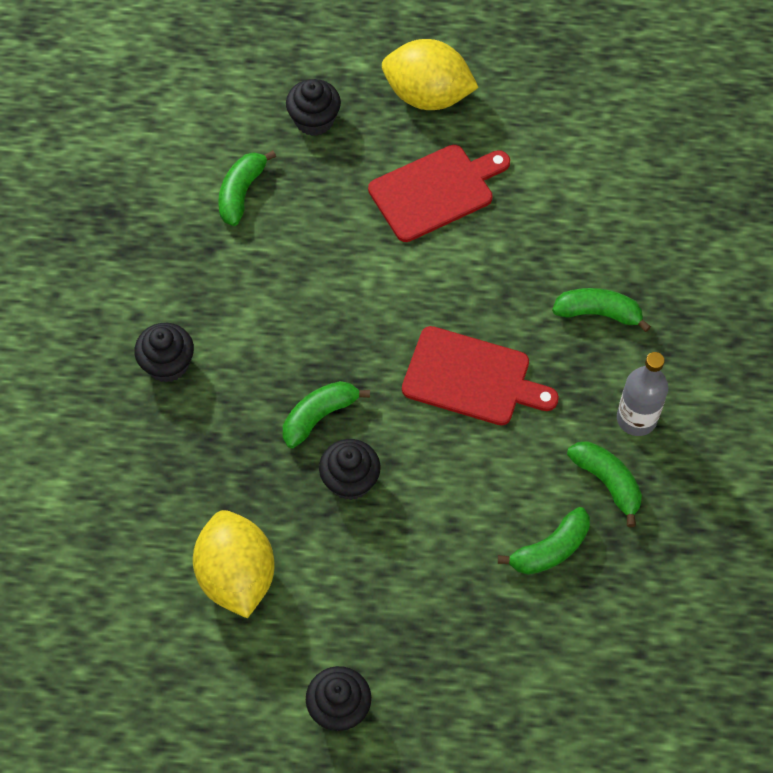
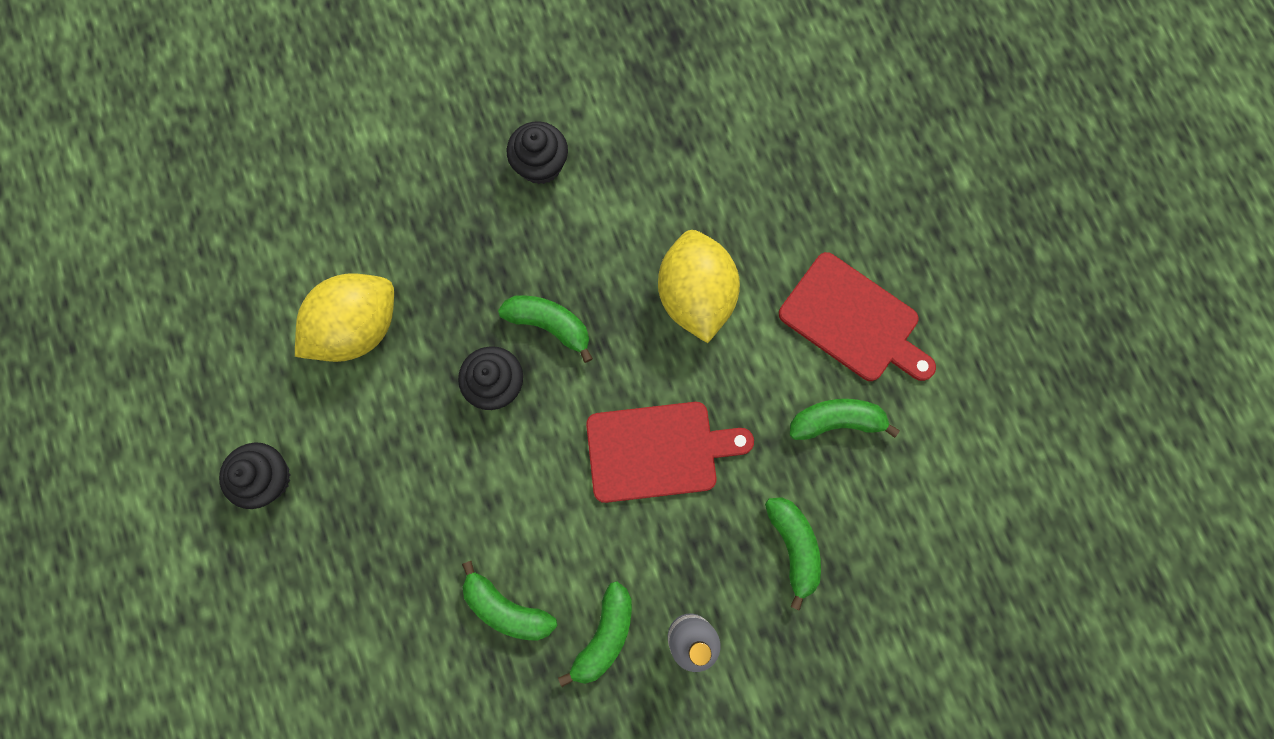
camera: 65 degrees right, 15 degrees up
(241, 193) = (755, 140): green banana -> green banana (836, 421)
(314, 120) = (873, 167): black cupcake -> none
(427, 96) = (963, 262): yellow lemon -> yellow lemon (695, 296)
(472, 378) = (658, 450): red cutting board -> red cutting board turned 90 degrees counterclockwise

